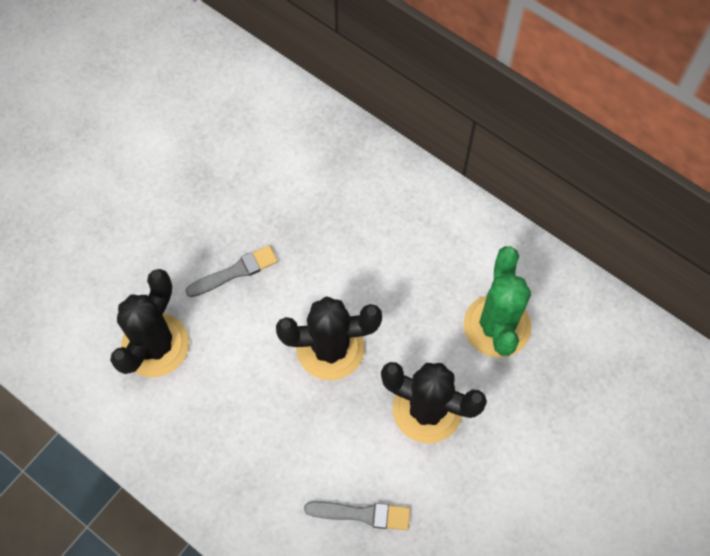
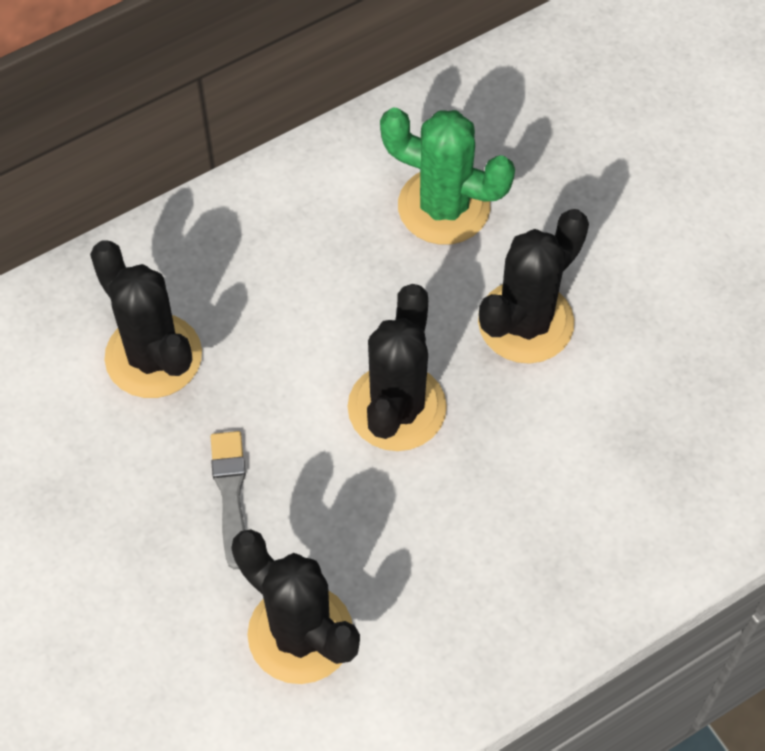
camera: 70 degrees left, 5 degrees down
(313, 194) = (153, 356): none -> black cactus
(362, 514) = (638, 442): grey brush -> none

